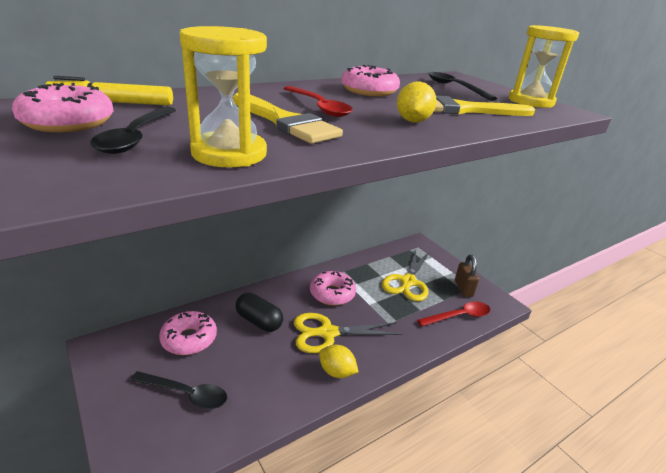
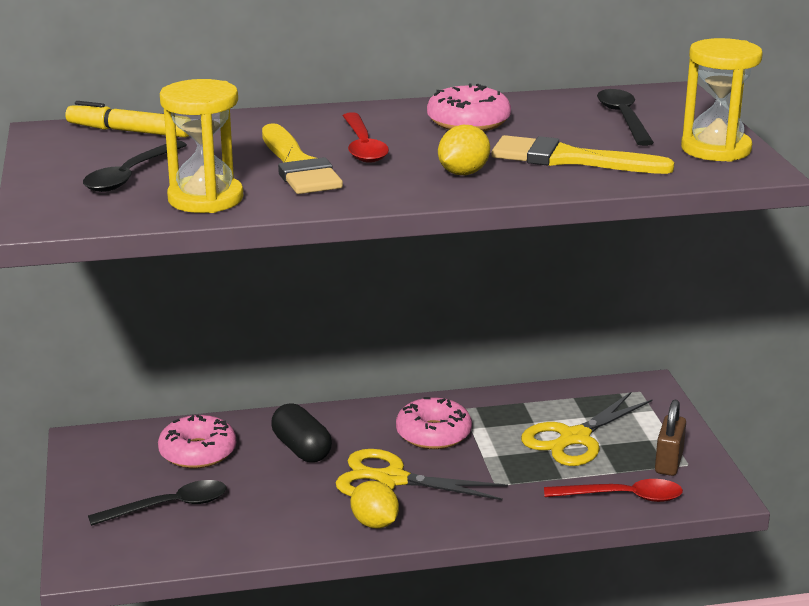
camera: 25 degrees right, 5 degrees down
(68, 122) = (76, 155): pink donut -> none
(186, 394) = (169, 506): black spoon -> black spoon turned 60 degrees counterclockwise

